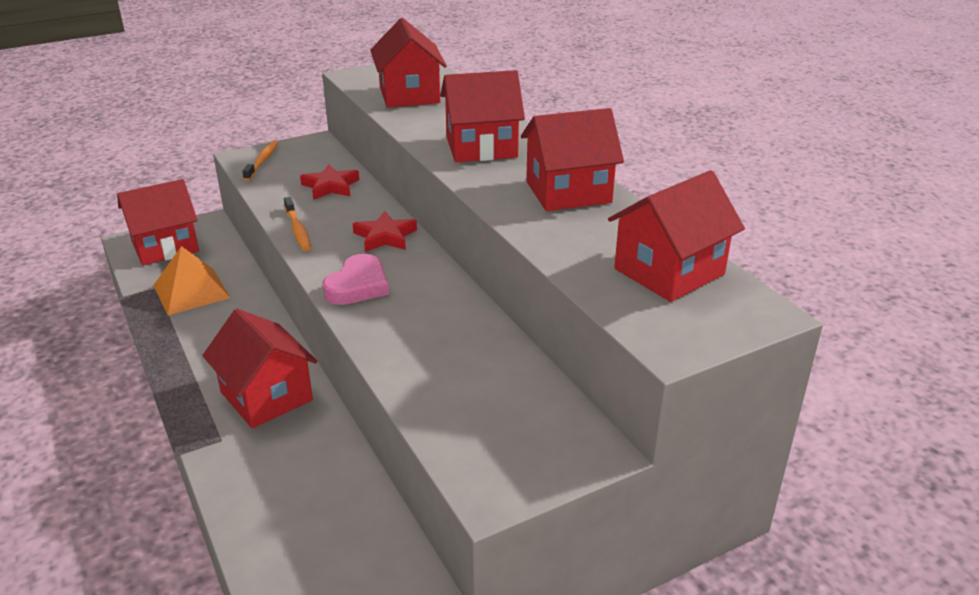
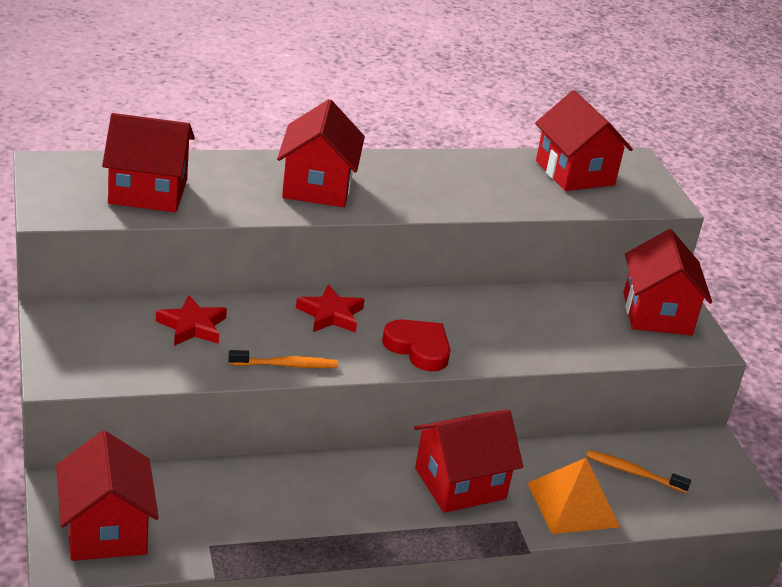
camera: 80 degrees left, 0 degrees up
(191, 291) = (235, 516): orange pyramid -> orange pyramid (573, 504)
(262, 161) = (83, 364): orange toothbrush -> orange toothbrush (633, 472)
(358, 286) = (418, 348): pink heart -> red heart
(568, 192) = (433, 172): red house -> red house (657, 314)

